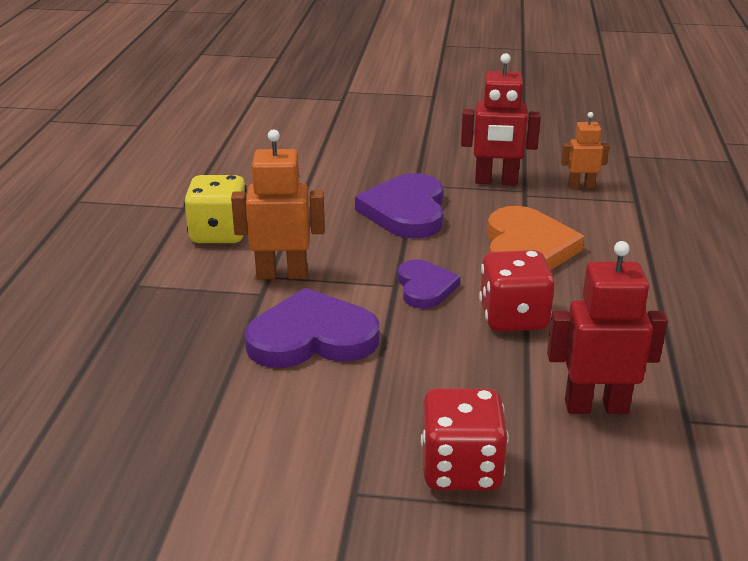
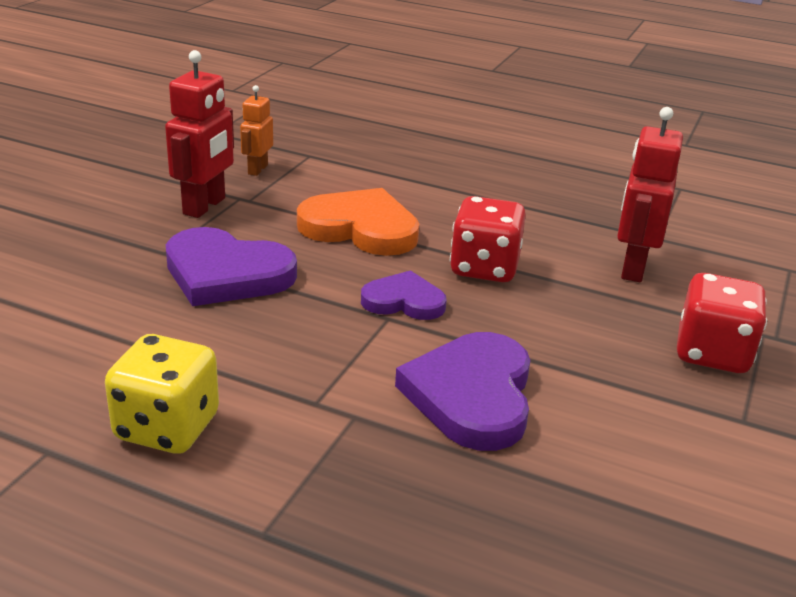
camera: 75 degrees left, 0 degrees up
(282, 274) = (317, 391): orange robot -> none

